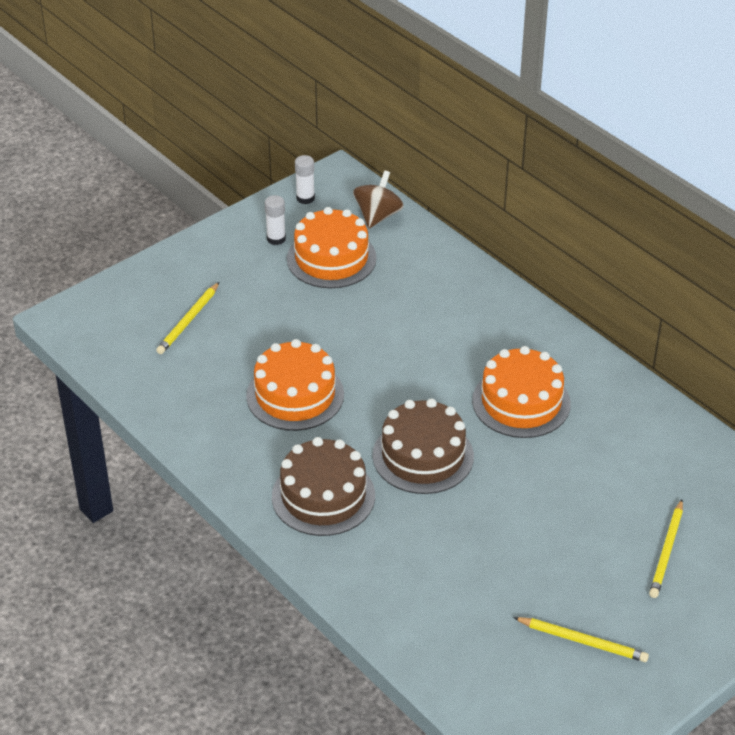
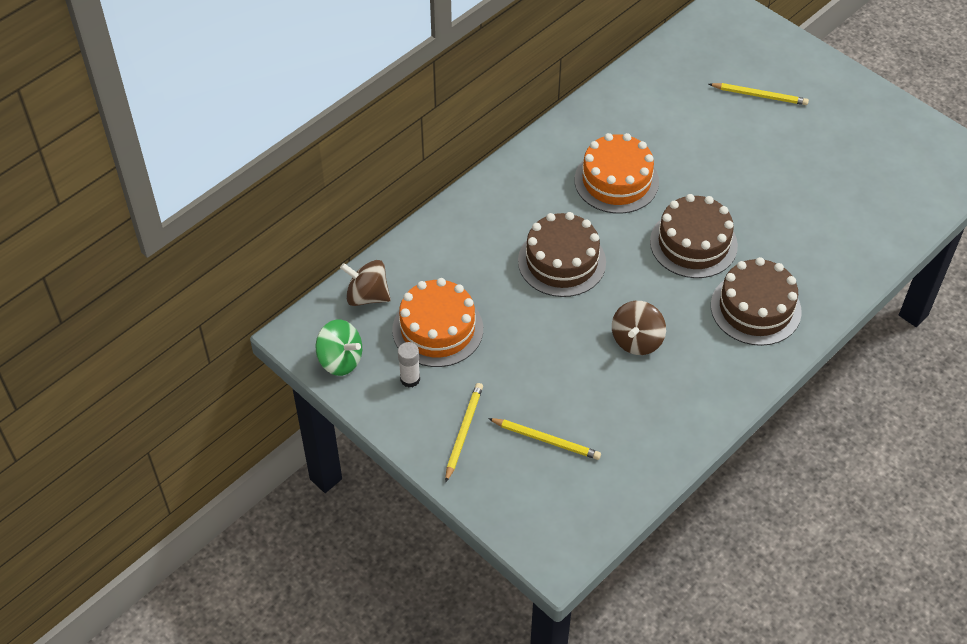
camera: 95 degrees left, 10 degrees up
(295, 395) = (637, 340): orange cake -> brown spinning top
(305, 198) = (340, 360): white glue stick -> green spinning top
(407, 349) = (562, 261): none -> brown cake
(582, 641) = (858, 142): yellow pencil -> yellow pencil (463, 432)

